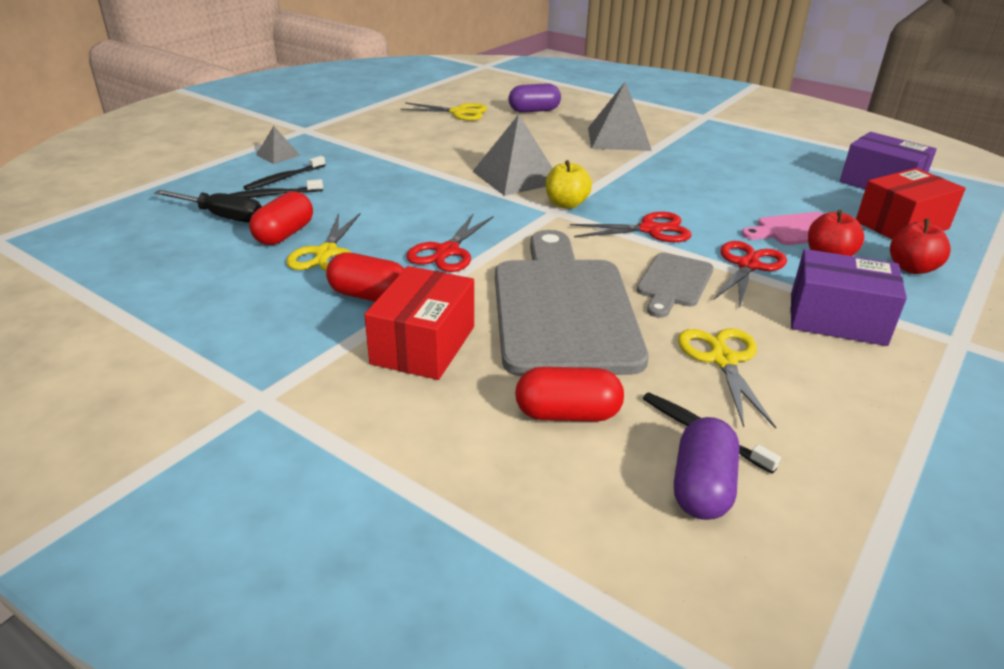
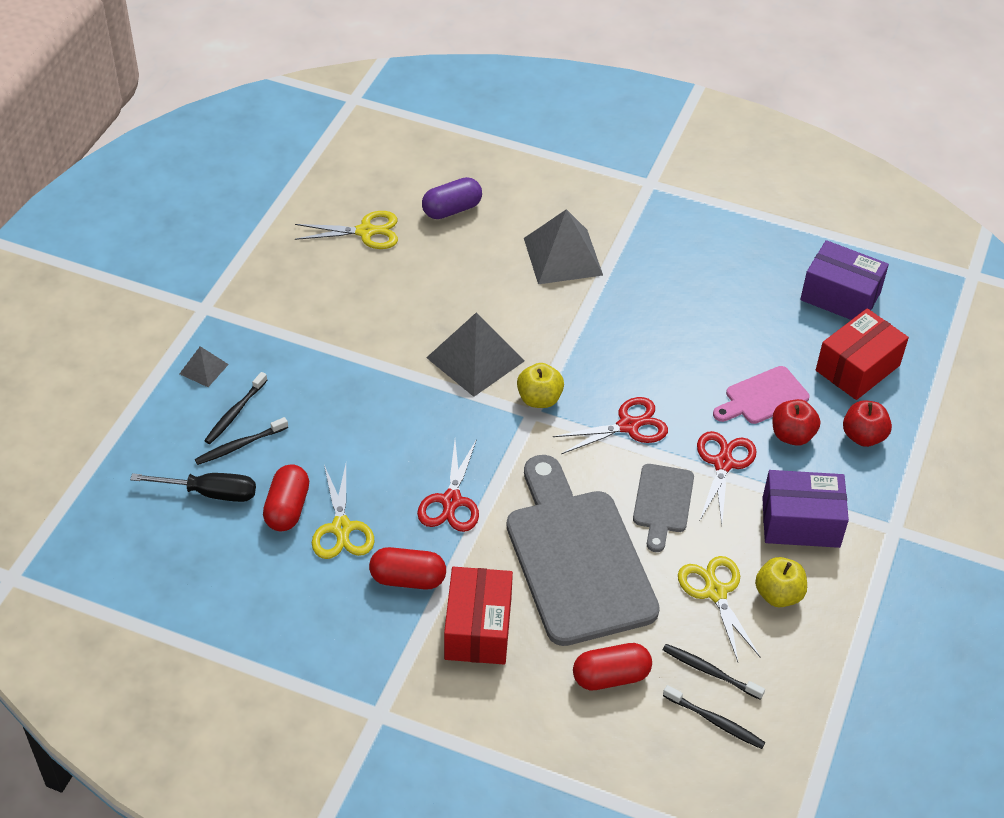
camera: 15 degrees left, 15 degrees up
(702, 487) = (715, 722): purple capsule -> black toothbrush
(805, 374) = (778, 595): none -> yellow apple

